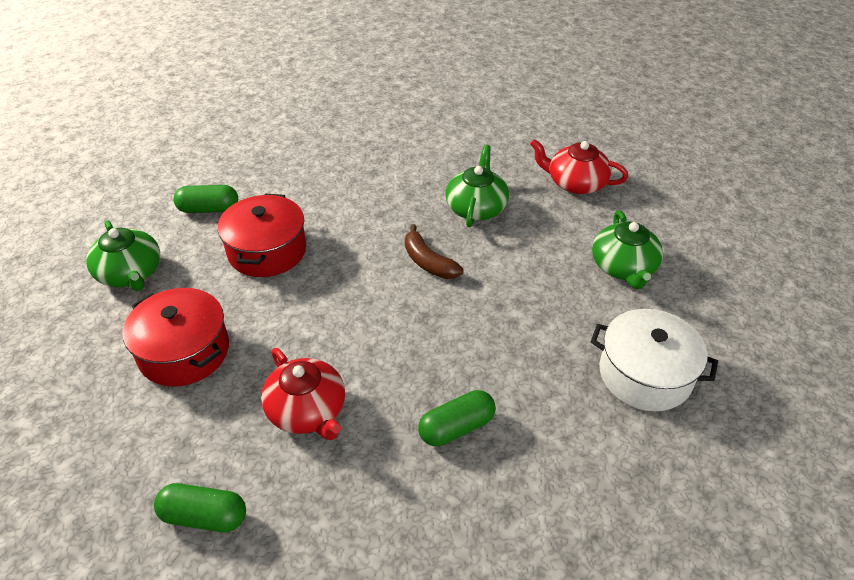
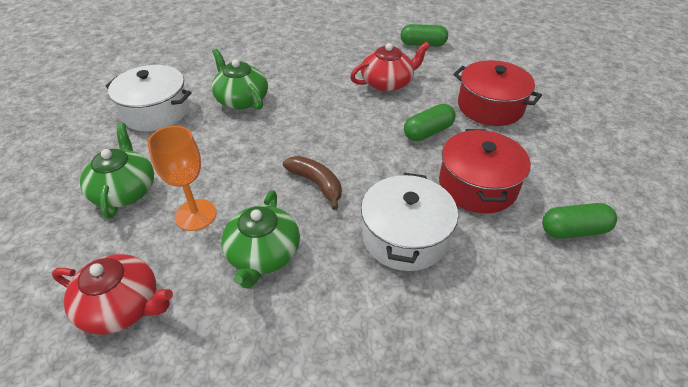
camera: 175 degrees right, 0 degrees up
(130, 273) = (586, 157): green teapot -> green teapot (241, 99)
(307, 410) = (387, 83): red teapot -> red teapot turned 105 degrees clockwise
(355, 213) = (405, 237): none -> white pot
(456, 427) = (292, 80): green capsule -> green capsule (428, 132)
(543, 240) = (195, 215): none -> orange goblet

